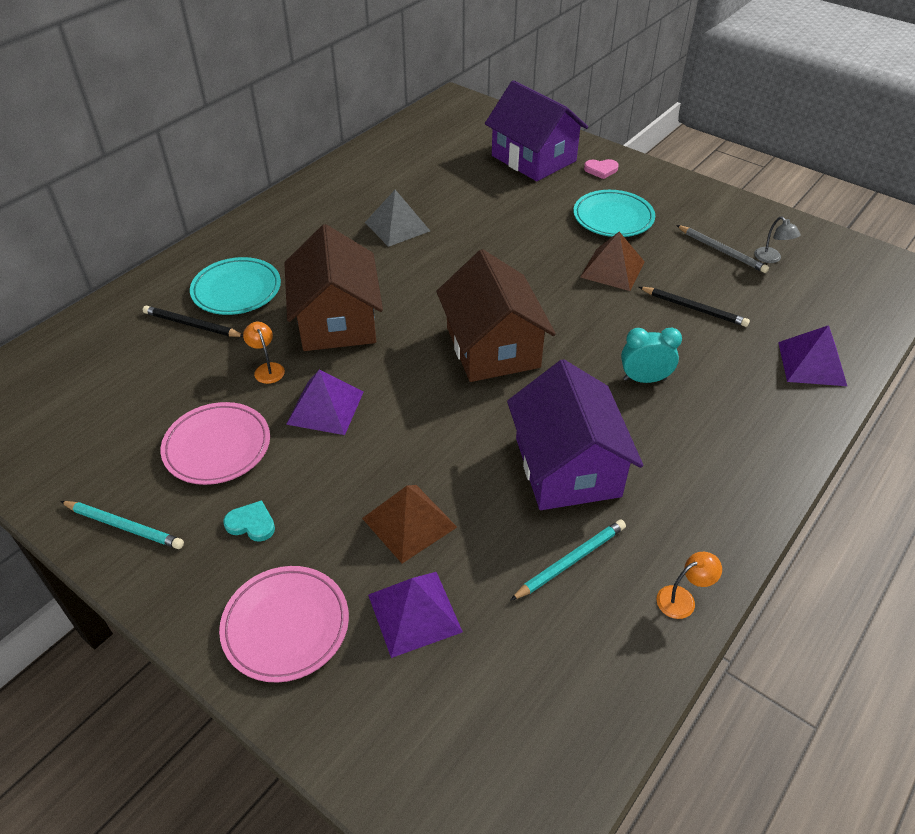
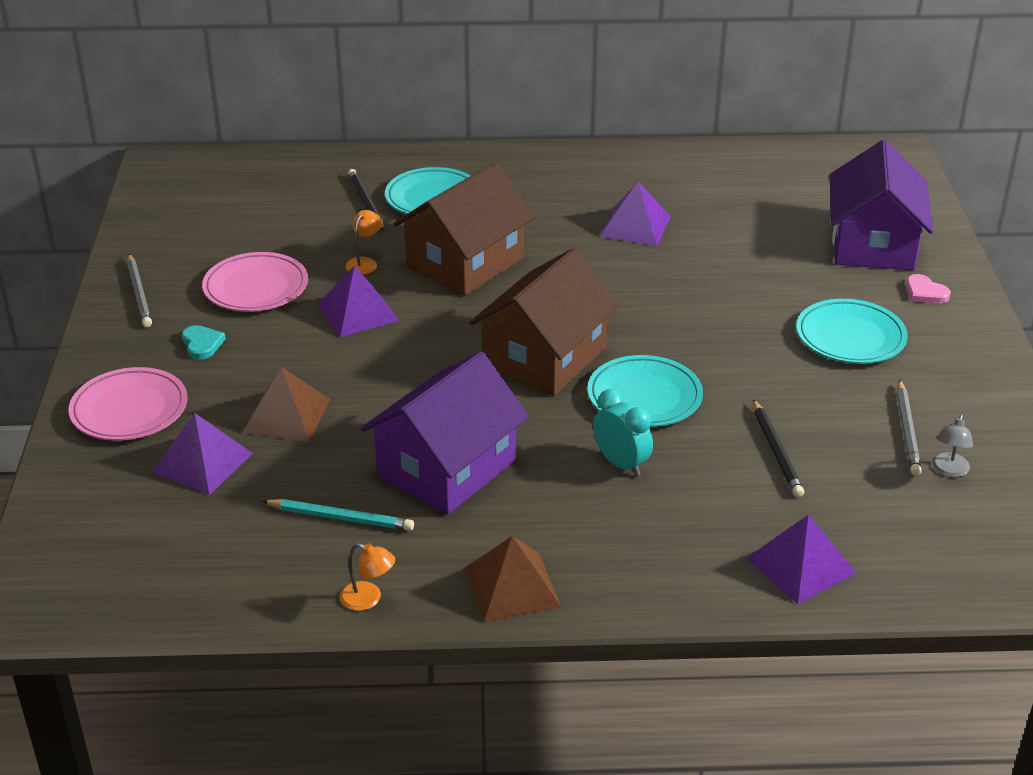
camera: 50 degrees right, 10 degrees down
(124, 526) = (139, 293): turquoise pencil -> grey pencil
(397, 226) = (635, 226): grey pyramid -> purple pyramid
(584, 329) = (644, 397): none -> turquoise plate
(612, 269) = (762, 374): brown pyramid -> brown pyramid (512, 587)

